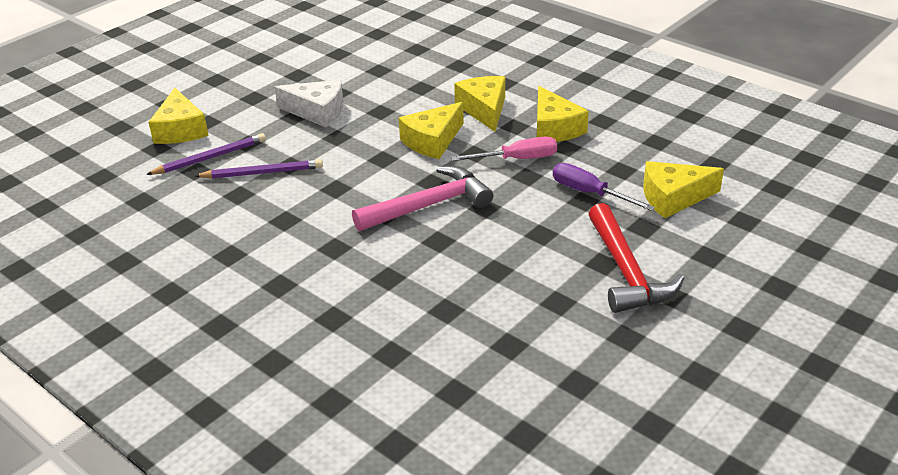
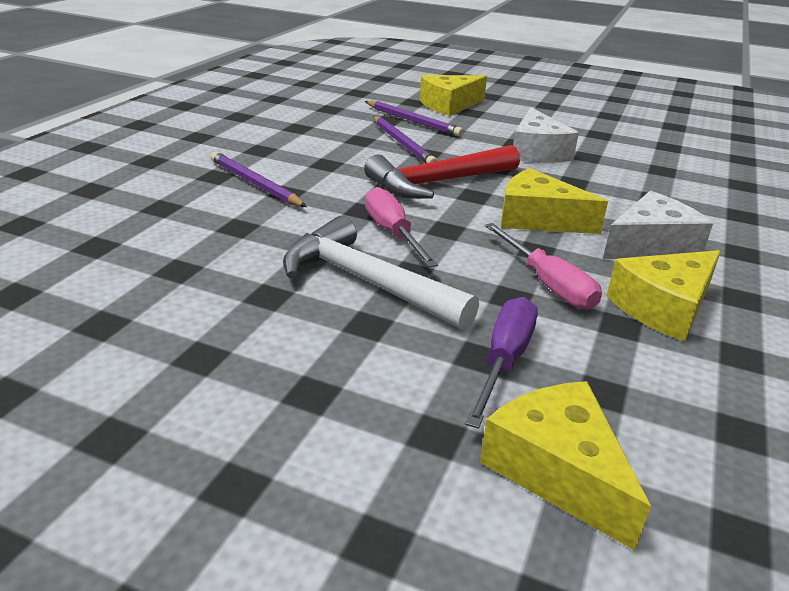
camera: 70 degrees right, 5 degrees down
(309, 263) = (255, 183): none -> purple pencil
(429, 205) = (392, 233): pink hammer -> pink screwdriver
(484, 109) = (651, 245): yellow cheese -> white cheese
(493, 227) = (367, 282): none -> white hammer
(626, 271) = (293, 422): red hammer -> red hammer (438, 182)

